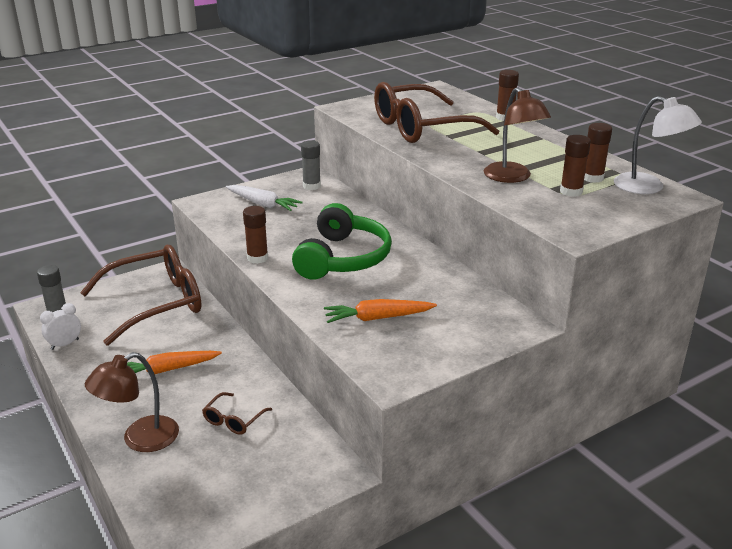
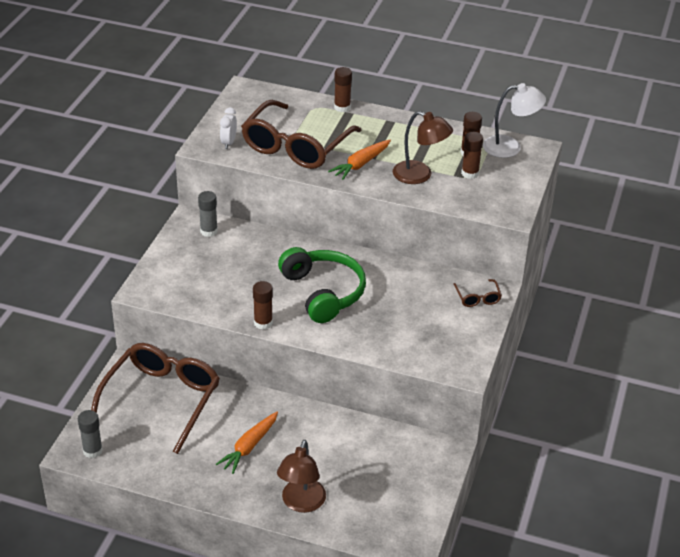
camera: 40 degrees left, 10 degrees up
(65, 344) = (141, 471): white clock -> white clock (228, 143)
(233, 420) = (343, 455): brown glasses -> brown glasses (477, 298)
(263, 204) = (195, 269): white carrot -> none
(378, 318) = (406, 331): orange carrot -> orange carrot (361, 164)

